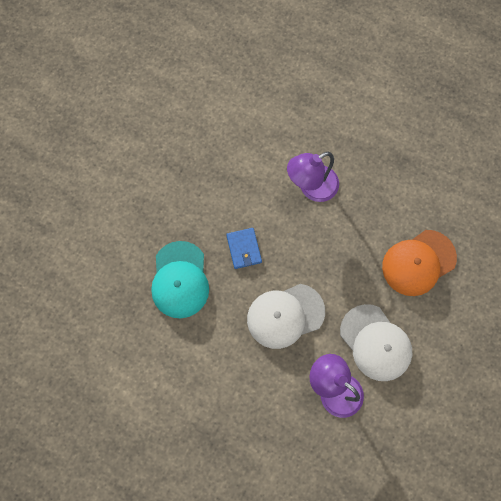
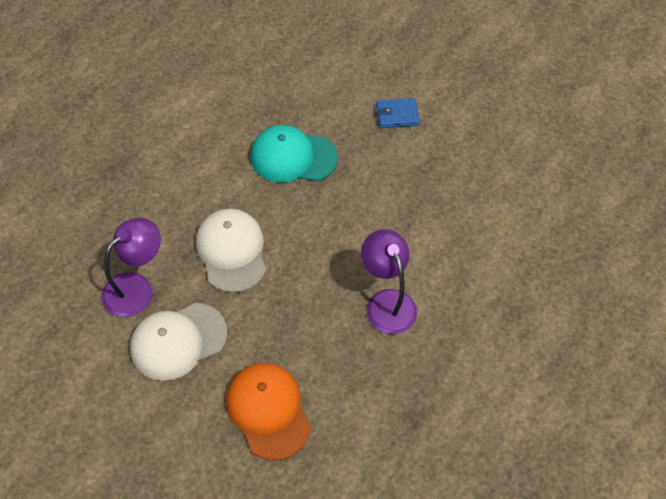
camera: 95 degrees right, 15 degrees down
(244, 249) = (318, 220): blue wallet -> blue wallet (397, 115)

